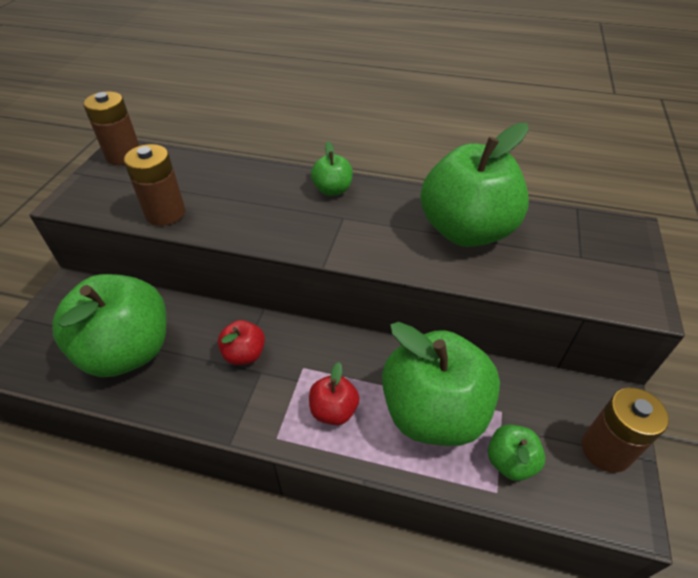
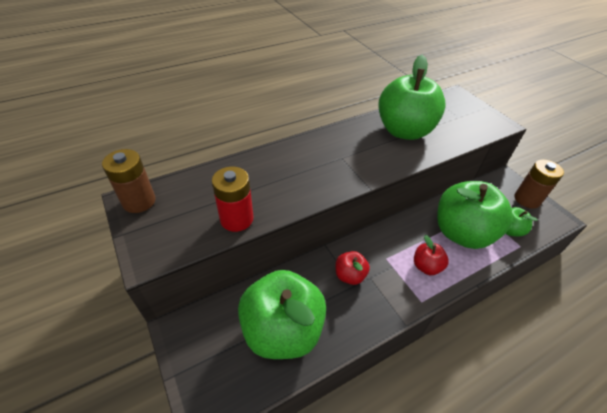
camera: 45 degrees left, 0 degrees up
(165, 213) = (236, 219): brown battery -> red battery
(332, 190) = (314, 146): green apple -> none

